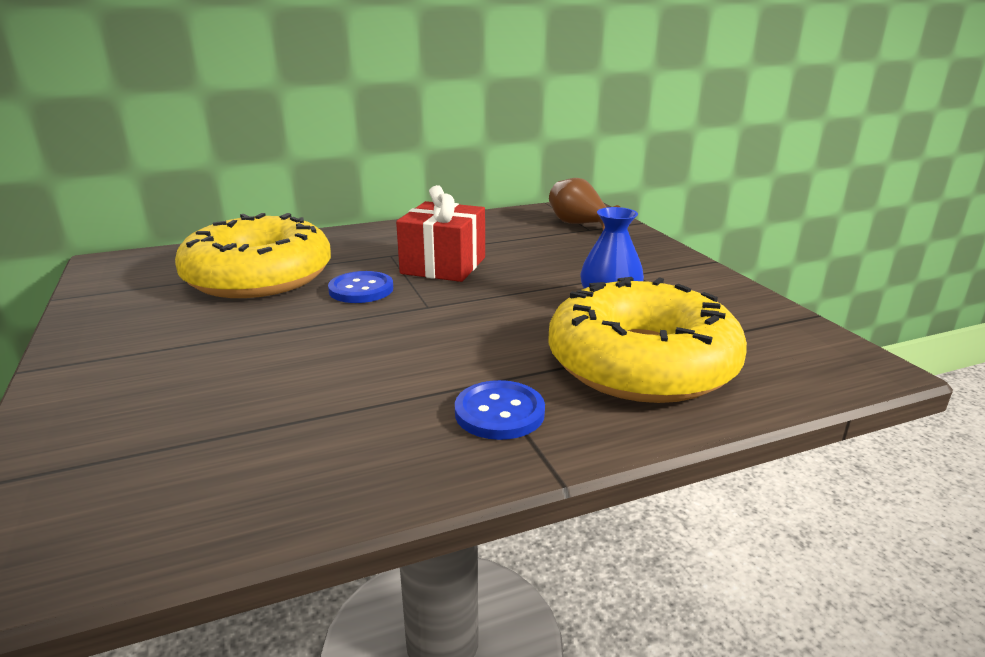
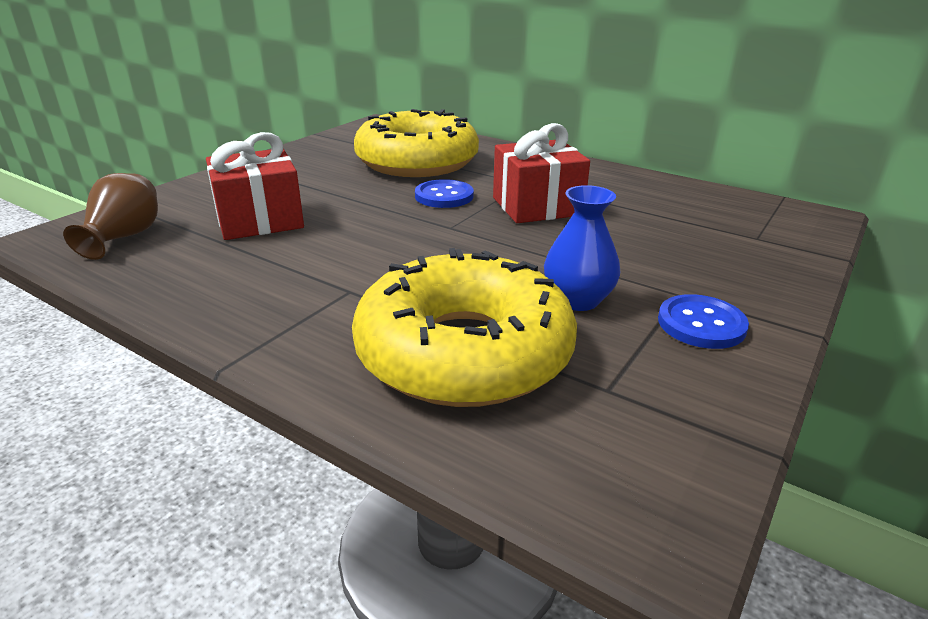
camera: 55 degrees right, 5 degrees up
(253, 389) = (259, 220): none -> red gift
(499, 412) = (304, 310): blue button -> blue button (701, 324)
(579, 224) = (758, 229): brown vase -> brown vase (124, 237)

